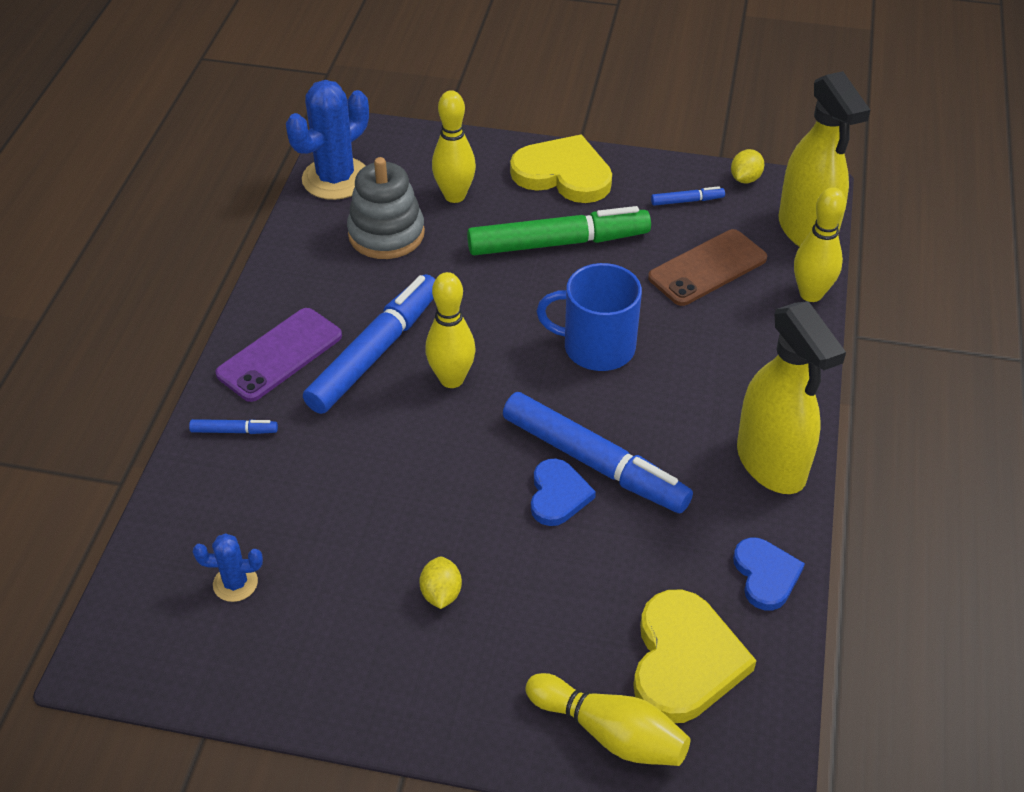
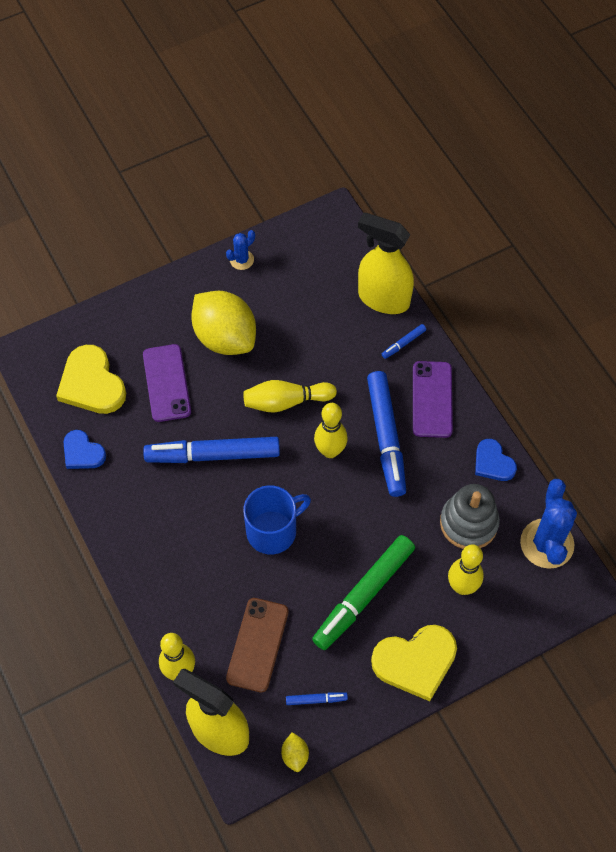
camera: 140 degrees right, 15 degrees up
(235, 583) = (318, 279): blue cactus -> blue cactus (241, 260)
(441, 594) = (225, 337): yellow lemon -> yellow lemon, size x2.49
(558, 495) = (215, 423): blue heart -> blue heart (493, 463)
(576, 588) = (167, 383): none -> purple phone
(610, 733) = (101, 331): yellow bowling pin -> yellow bowling pin (286, 401)
(687, 201) = (316, 700): blue marker -> blue marker turned 135 degrees counterclockwise
(771, 464) = (121, 521): yellow spray bottle -> yellow spray bottle (383, 299)

